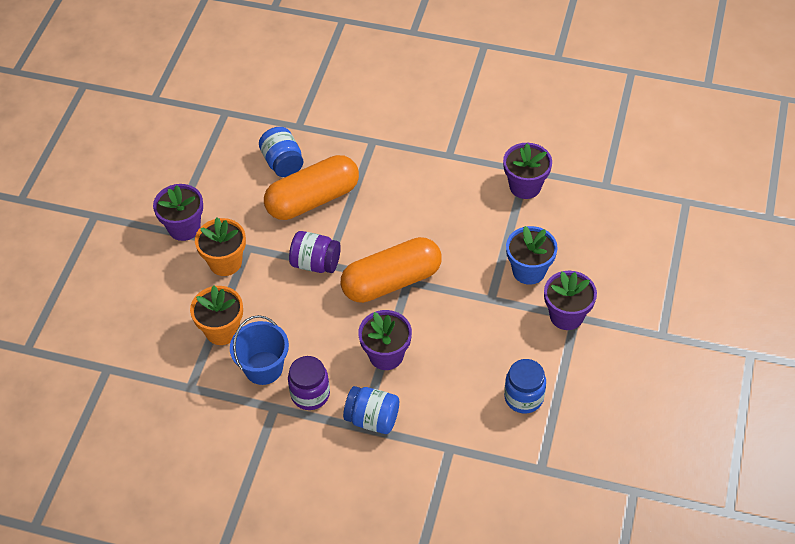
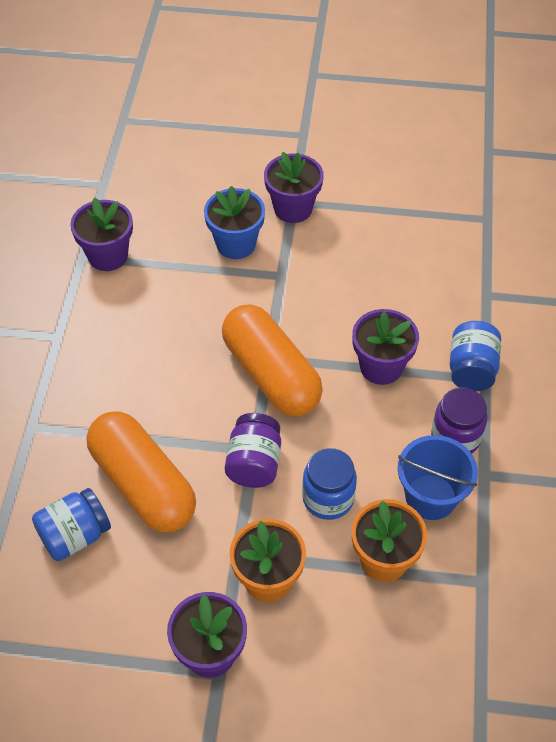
camera: 100 degrees left, 0 degrees up
(523, 397) = (406, 237): blue jar -> blue jar (328, 498)

